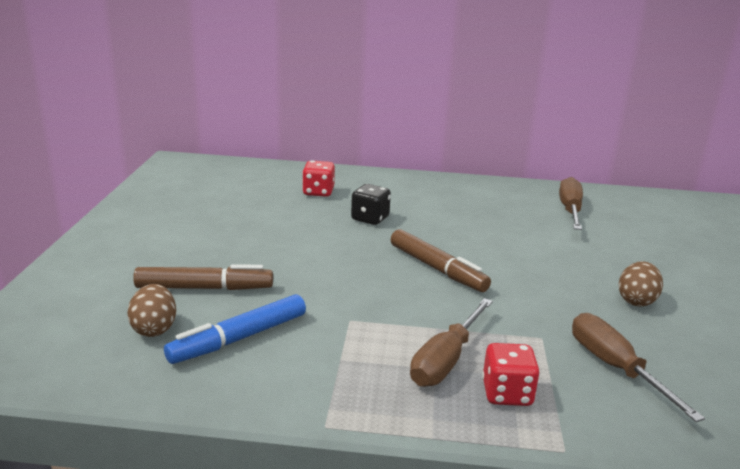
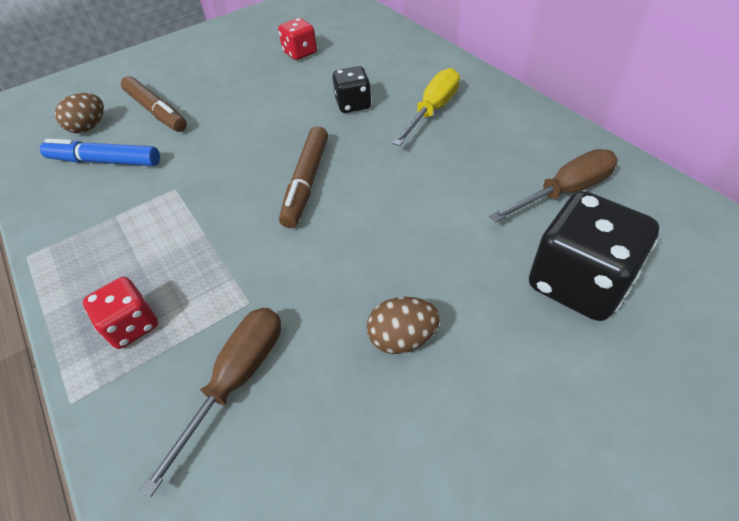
camera: 55 degrees right, 25 degrees up
(318, 192) = (365, 59): red dice -> red dice (300, 53)
(428, 202) = (433, 110): none -> yellow screwdriver
(446, 360) = (157, 266): brown screwdriver -> none
(646, 240) = (577, 282): none -> black dice

